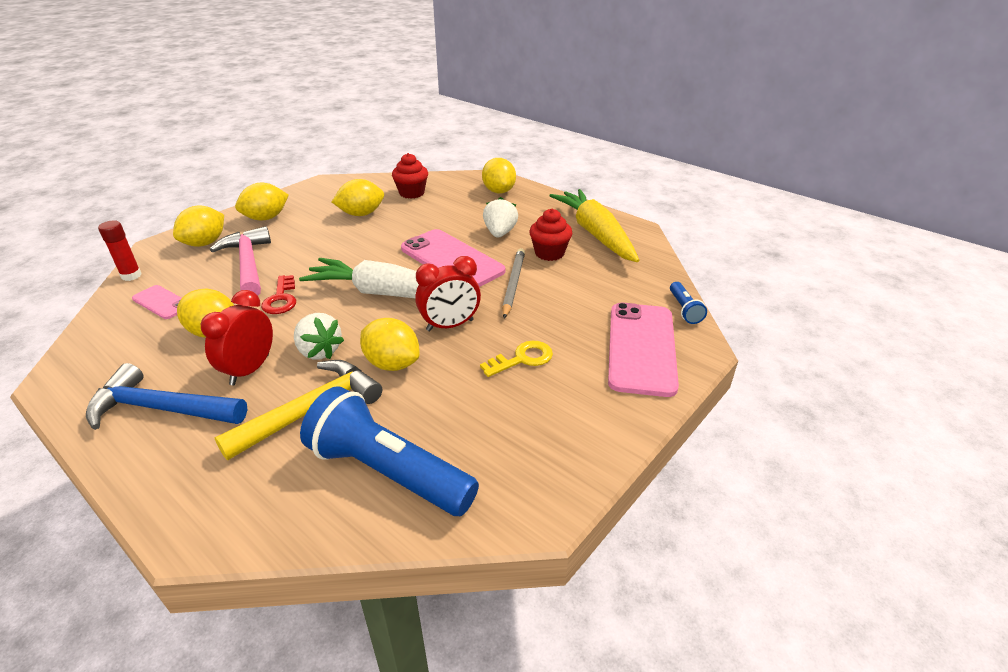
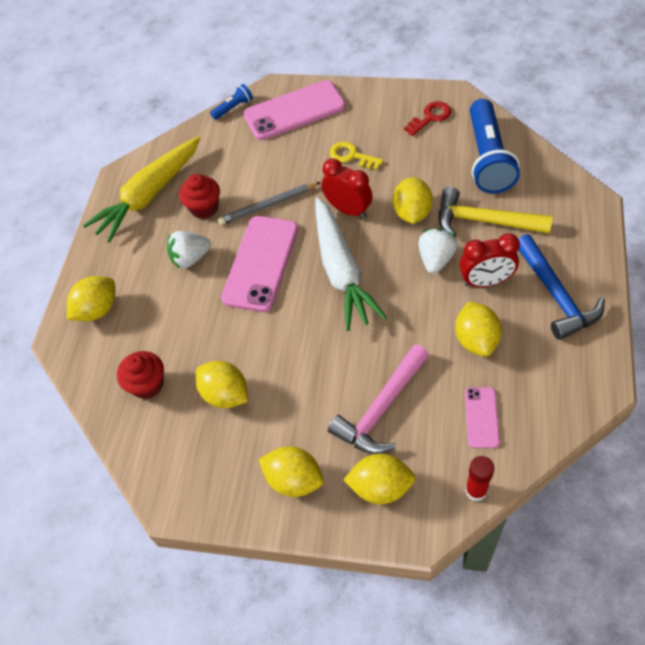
camera: 115 degrees left, 20 degrees up
(281, 299) = (404, 334): red key -> red key (430, 117)

